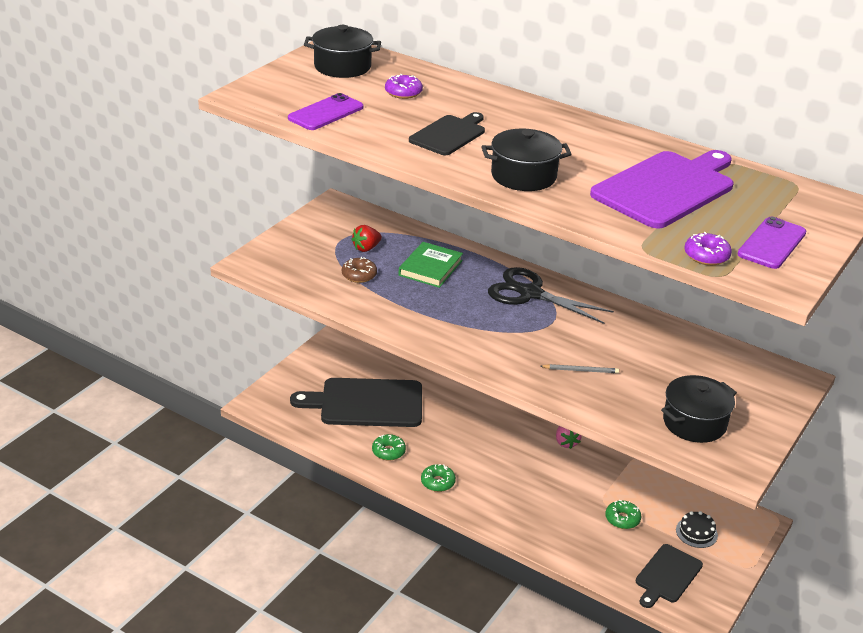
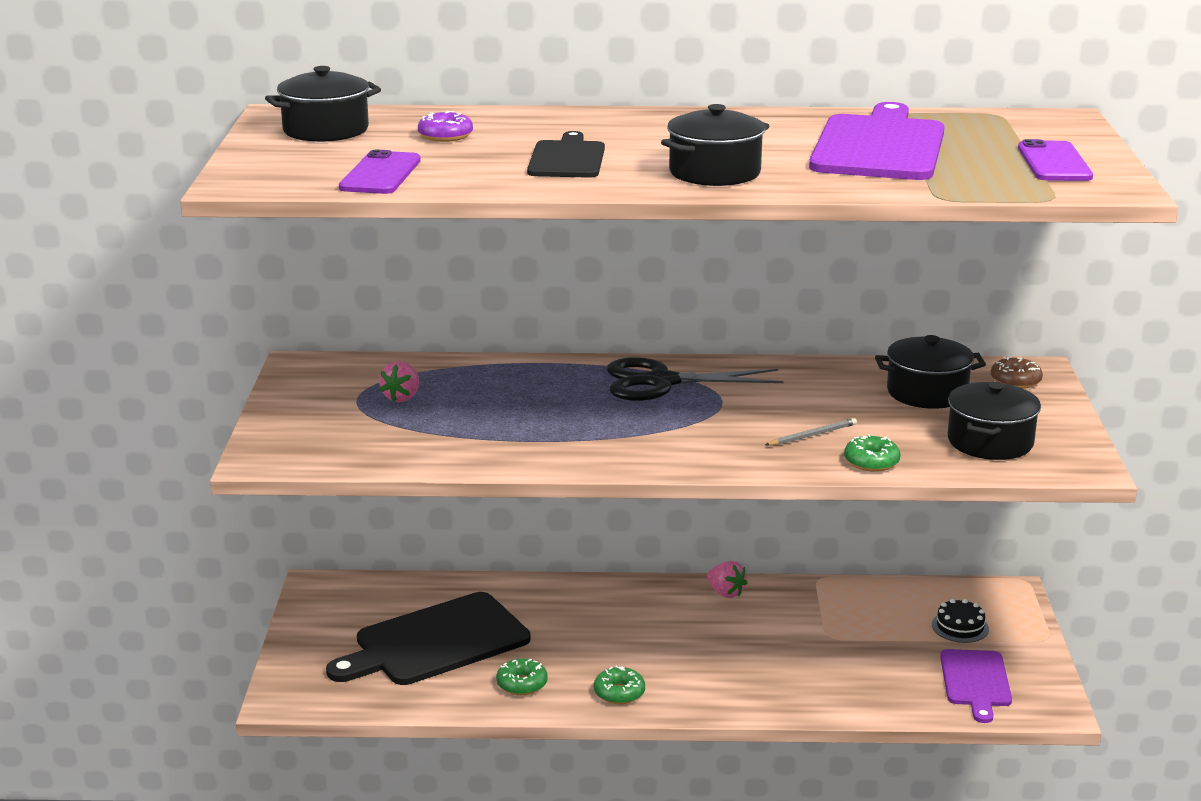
camera: 30 degrees left, 10 degrees down
(359, 275) = (428, 427): brown donut -> brown donut (1015, 381)
(366, 248) = (402, 397): red strawberry -> pink strawberry
(430, 268) = (510, 393): green book -> none
(622, 519) = (869, 645): green donut -> green donut (871, 462)
(667, 575) = (975, 681): black cutting board -> purple cutting board
(696, 367) = (927, 393): none -> black pot
(706, 256) = (1012, 187): purple donut -> none

